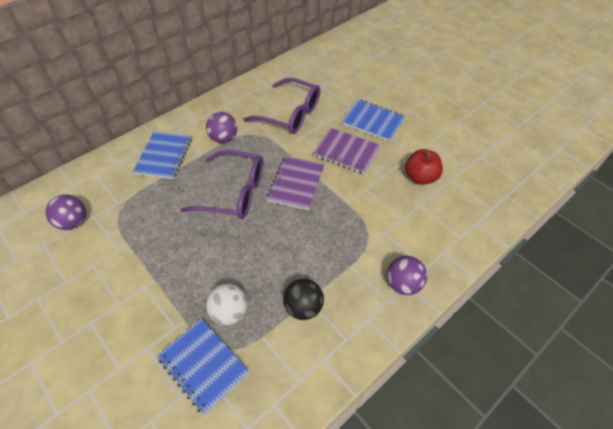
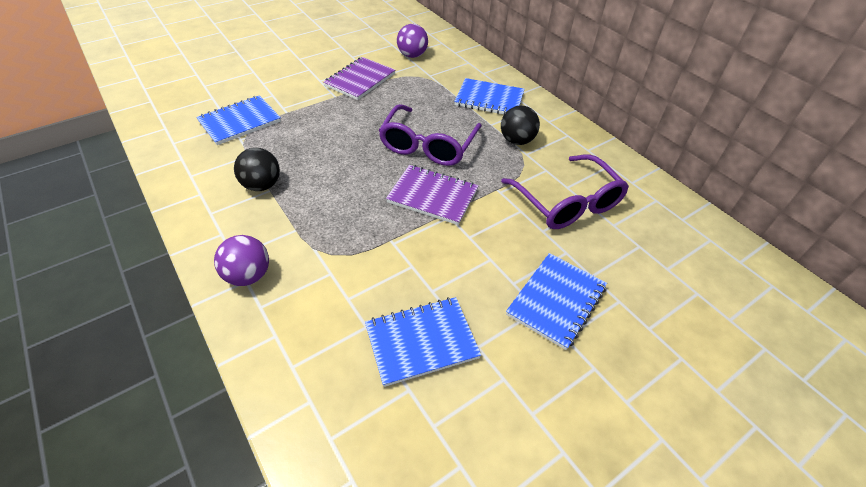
camera: 95 degrees right, 5 degrees down
(224, 138) = (517, 141): purple ball -> black ball
(229, 312) = (282, 137): white ball -> none
(290, 114) = (567, 202): purple glasses -> purple glasses turned 60 degrees counterclockwise
(346, 152) = (485, 255): purple notebook -> purple notebook (360, 80)
(420, 177) = (421, 341): red apple -> blue notebook

